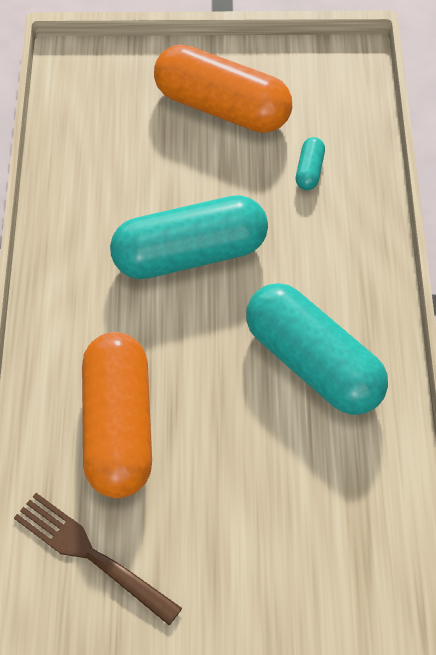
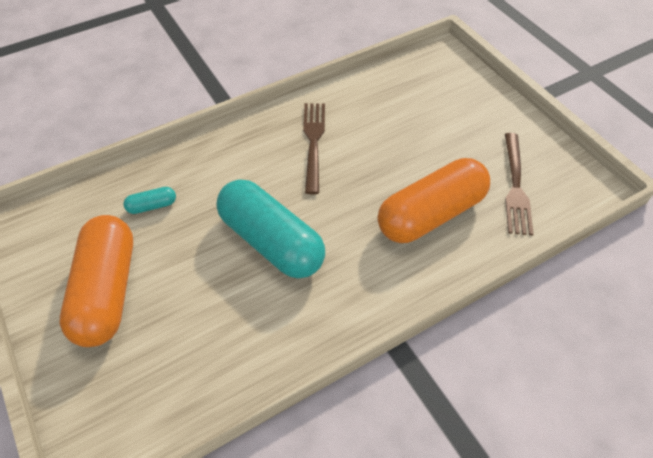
camera: 120 degrees left, 5 degrees down
(313, 363) = (313, 142): turquoise capsule -> brown fork

